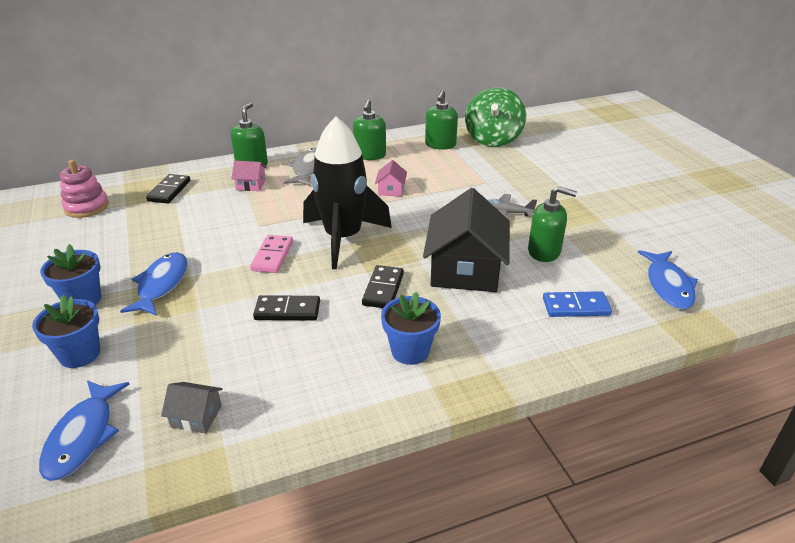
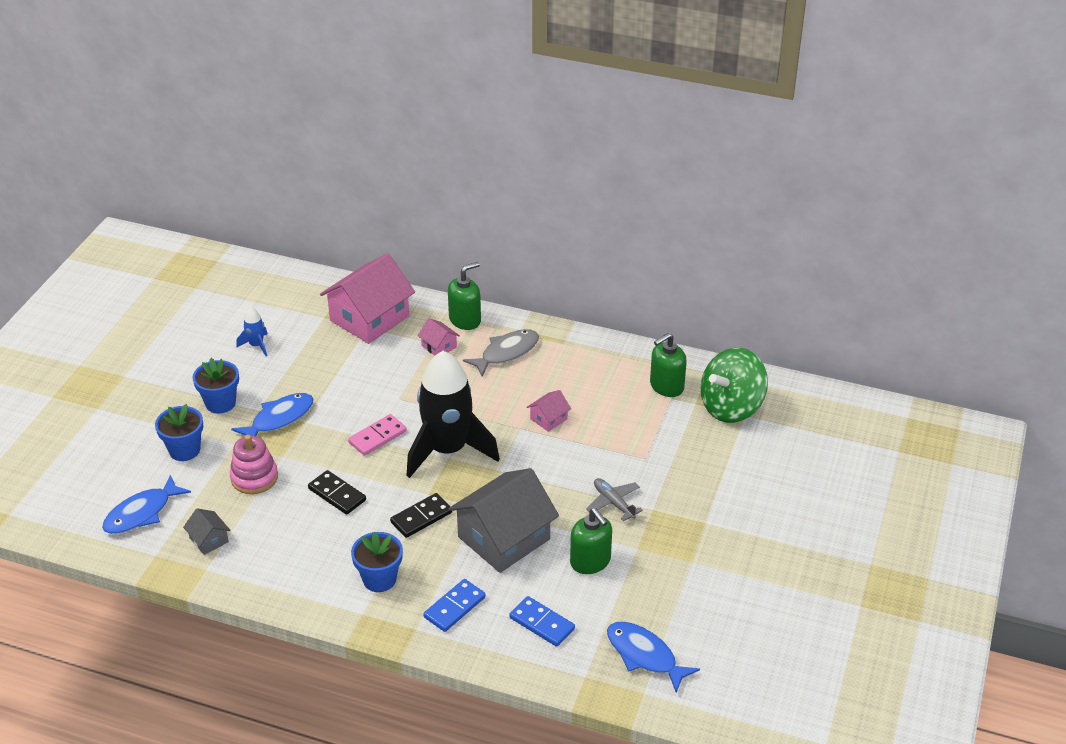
camera: 40 degrees right, 5 degrees up
(77, 246) = (256, 345): none -> blue rocket
(86, 207) = (295, 304): pink stacking toy -> pink stacking toy (254, 477)
(169, 191) = (369, 318): black domino -> pink house
(370, 155) = (581, 364): green soap dispenser -> none
(465, 269) = (504, 538): black house -> grey house
(499, 334) = (454, 607): none -> blue domino
(668, 286) = (644, 655): blue fish -> blue fish turned 90 degrees clockwise

